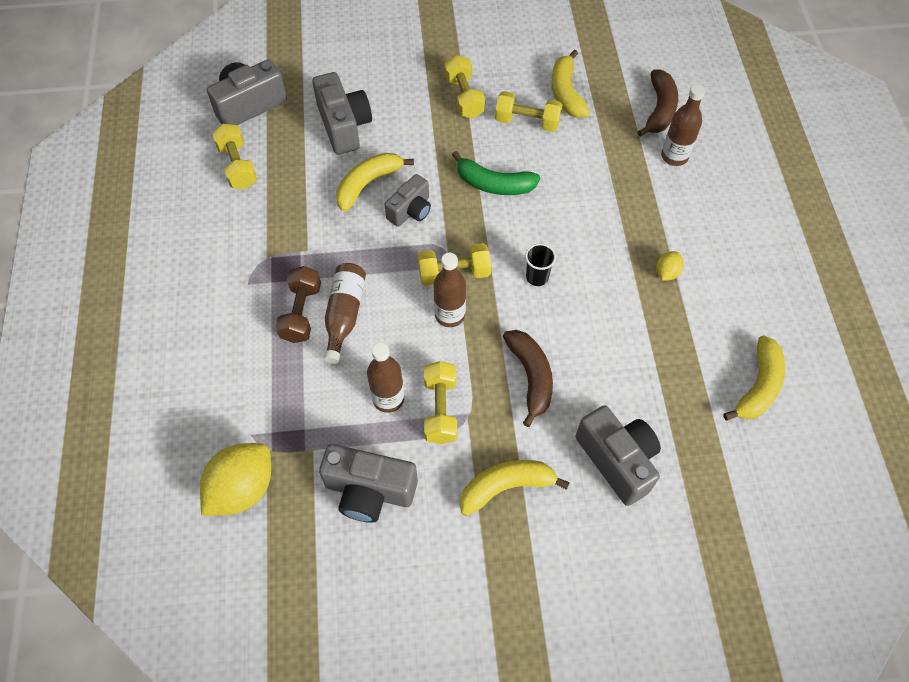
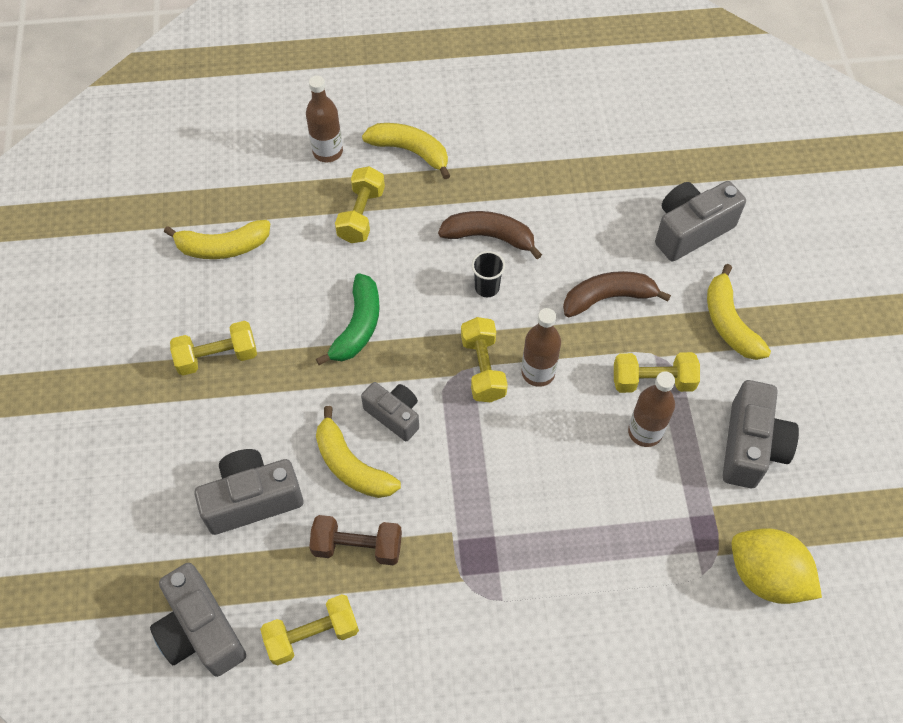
camera: 90 degrees left, 0 degrees up
(301, 313) = (541, 531): brown dumbbell -> brown dumbbell (357, 546)
(344, 315) = (542, 482): brown bottle -> none
(527, 122) = (264, 289): yellow dumbbell -> yellow dumbbell (361, 215)
(659, 109) = (259, 159): brown banana -> brown banana (489, 237)
(666, 272) = (479, 173): yellow lemon -> none
(758, 386) = (603, 115): yellow banana -> yellow banana (410, 151)

